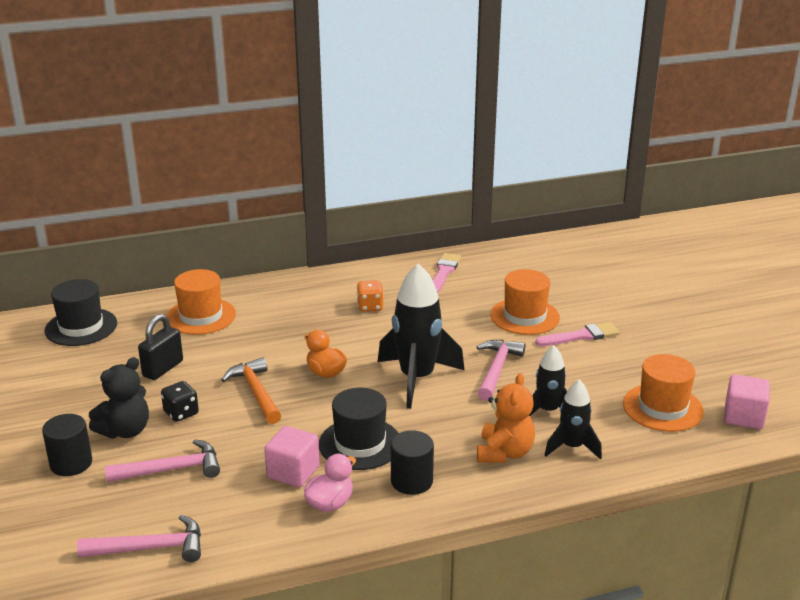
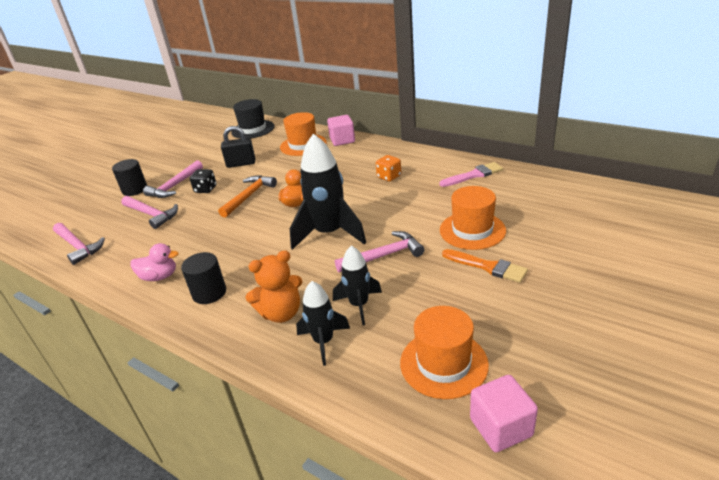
camera: 55 degrees right, 5 degrees up
(125, 431) = (175, 186): black teddy bear -> pink hammer
(293, 472) = (181, 248): pink cube -> pink cube (342, 140)
(360, 444) = (232, 253): black hat -> none
(581, 336) = (487, 267): pink brush -> orange brush

